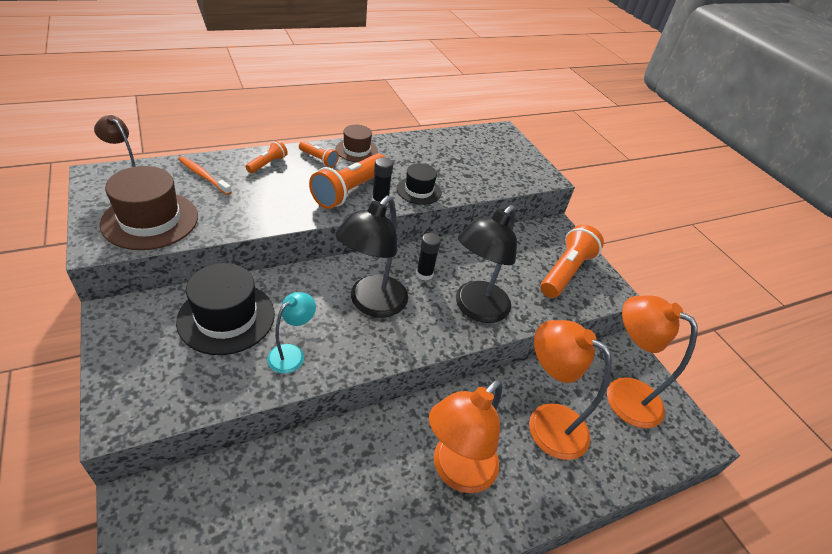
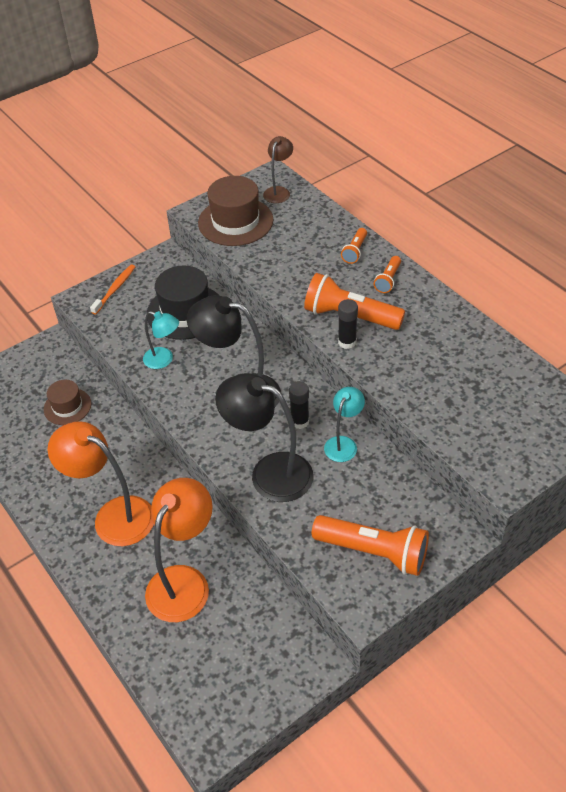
camera: 85 degrees right, 5 degrees up
(203, 176) = (309, 223): orange toothbrush -> orange toothbrush (115, 289)
(267, 164) = (355, 251): orange flashlight -> orange flashlight turned 90 degrees clockwise
(356, 150) = (427, 301): brown hat -> brown hat (67, 406)
(419, 190) = (387, 366): black hat -> none
(458, 256) = (343, 443): none -> turquoise lamp
(622, 394) = (245, 657): orange lamp -> none

